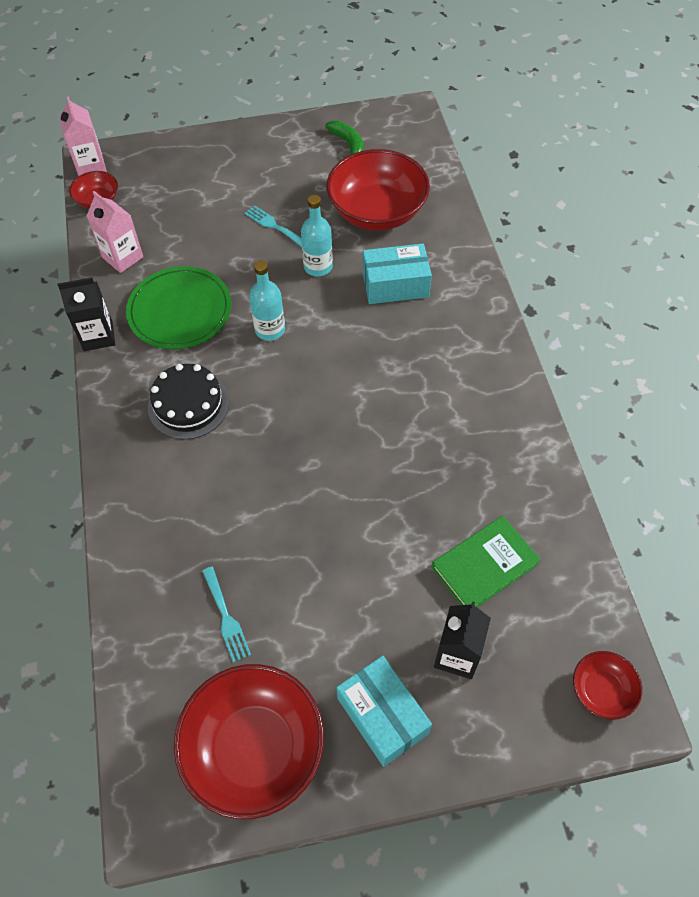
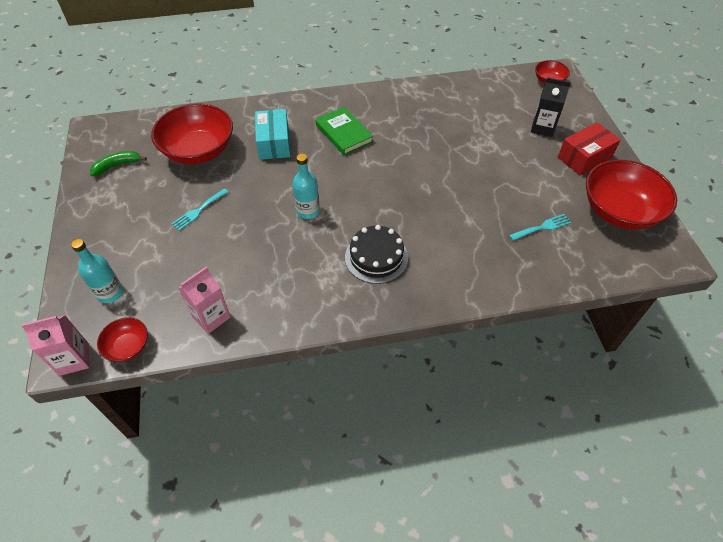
camera: 90 degrees left, 5 degrees down
(98, 336) = (303, 326): black carton -> none
(180, 311) = (281, 269): green plate -> none
(318, 266) = (248, 184): turquoise bottle -> turquoise bottle (110, 293)
(382, 716) = (584, 157): turquoise box -> red box
(484, 566) = (487, 114): green book -> green book (344, 133)

